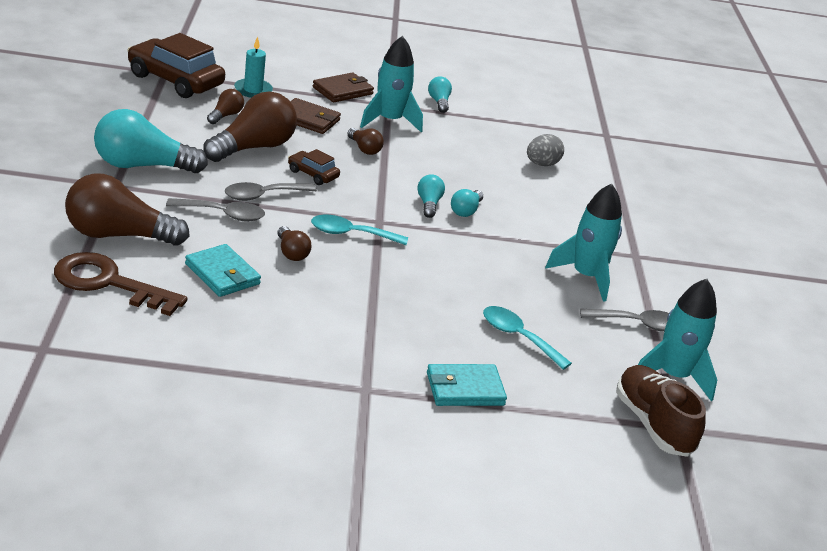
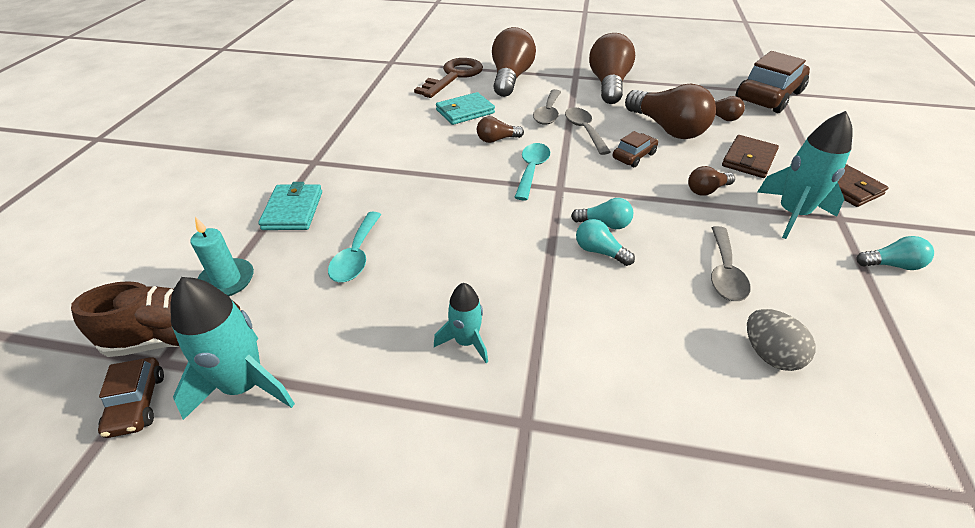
camera: 105 degrees right, 10 degrees up
(142, 166) = (608, 84): turquoise light bulb -> brown light bulb
(253, 90) = (787, 131): turquoise candle -> turquoise candle (227, 280)
(518, 337) = (356, 256): turquoise spoon -> turquoise spoon turned 135 degrees clockwise
(586, 276) = (466, 341): turquoise rocket -> turquoise rocket, size x0.59
(638, 324) = (356, 375): grey spoon -> grey spoon (724, 273)
(715, 427) = (137, 403): none -> brown car

